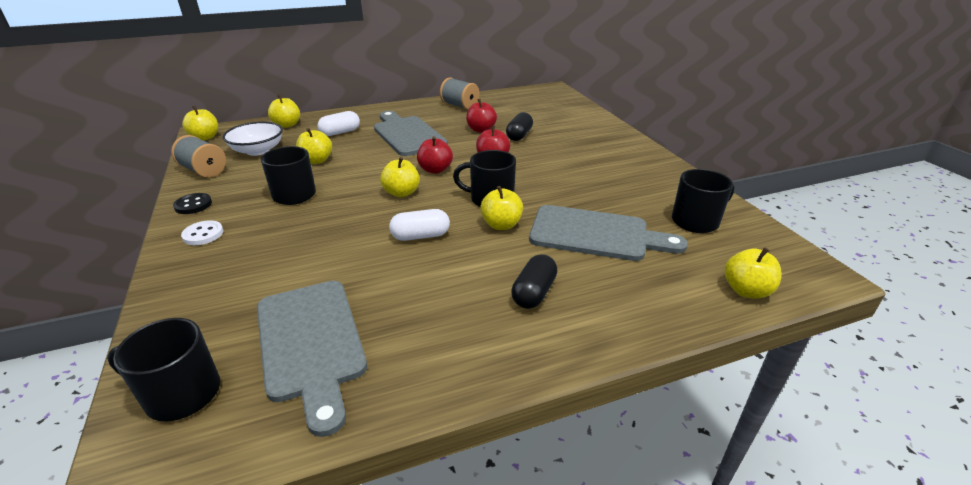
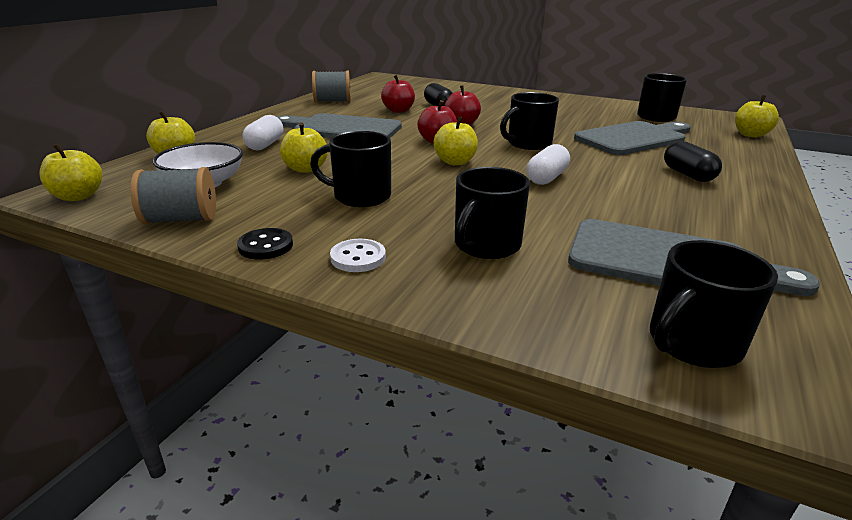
camera: 45 degrees left, 5 degrees down
(262, 264) = (486, 245): none -> black mug
(501, 225) = (575, 153): yellow apple -> none

